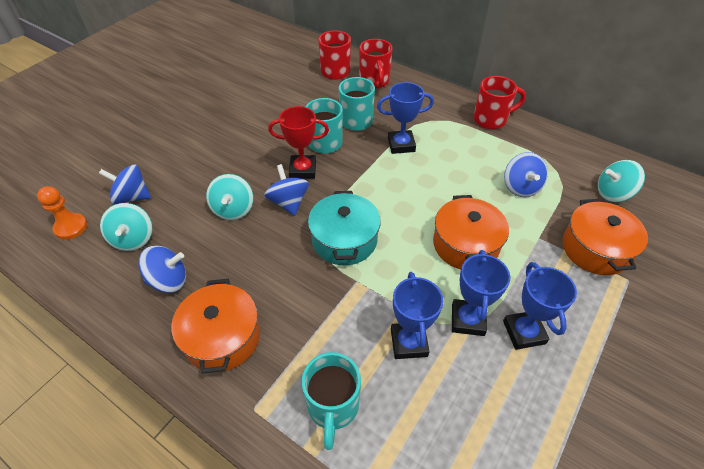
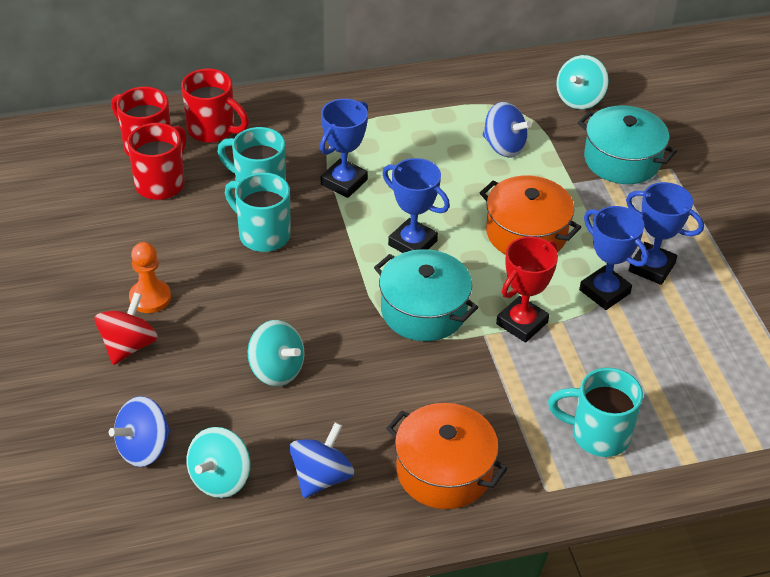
camera: 50 degrees left, 5 degrees down
(71, 227) = (129, 529): orange pawn -> orange pawn (150, 298)
(133, 239) = (220, 479): turquoise spinning top -> turquoise spinning top turned 90 degrees clockwise
(197, 148) = (128, 346): none -> red spinning top
(288, 202) = (321, 320): blue spinning top -> none
(303, 170) = (285, 279): red trophy -> red trophy (522, 323)
(333, 407) = (598, 435): turquoise mug -> turquoise mug turned 150 degrees clockwise
(409, 342) = (587, 344): blue trophy -> blue trophy (412, 243)
(491, 120) = (392, 94): red mug -> red mug (161, 183)
(595, 249) = (622, 160): orange pot -> turquoise pot

